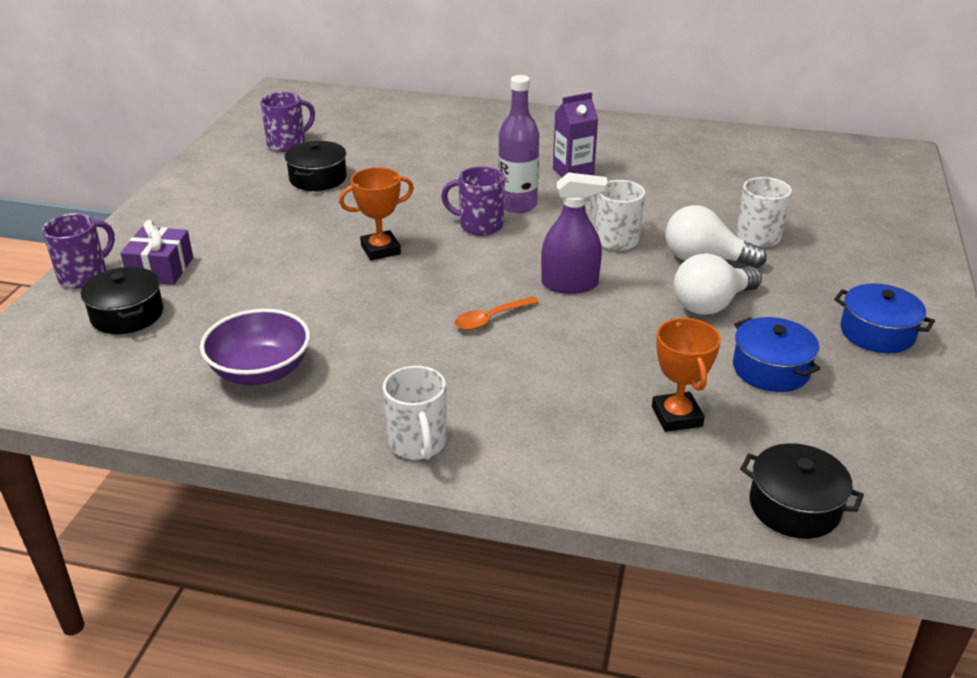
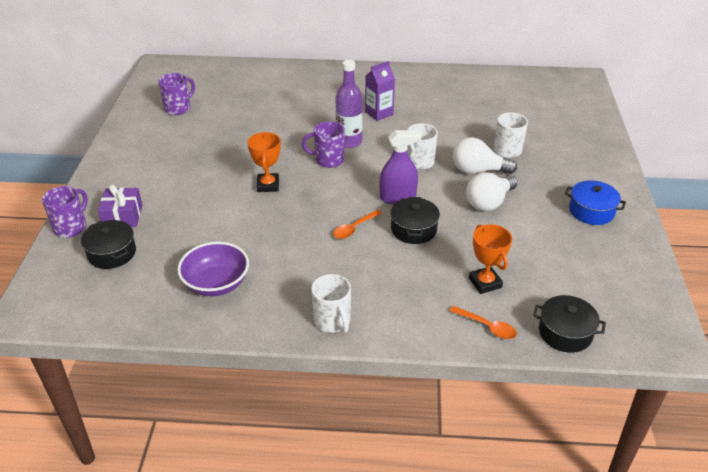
camera: 10 degrees left, 5 degrees up
(318, 178) = (208, 134): black pot -> black pot (413, 229)
(380, 250) = (268, 185): orange trophy -> orange trophy turned 60 degrees counterclockwise
(664, 481) = (487, 327): none -> orange spoon
(770, 369) = (534, 244): blue pot -> none

